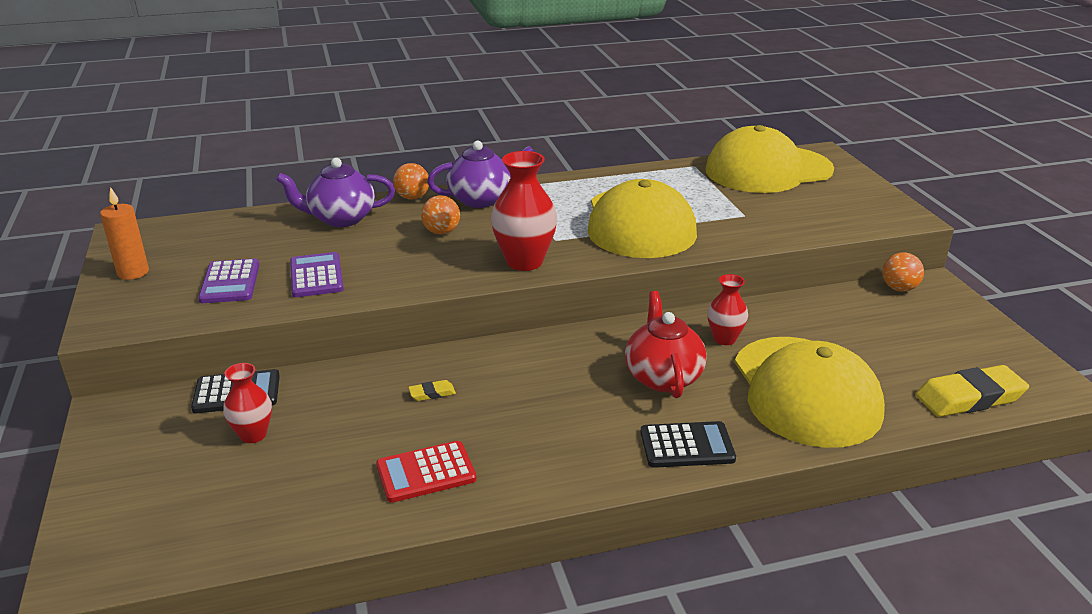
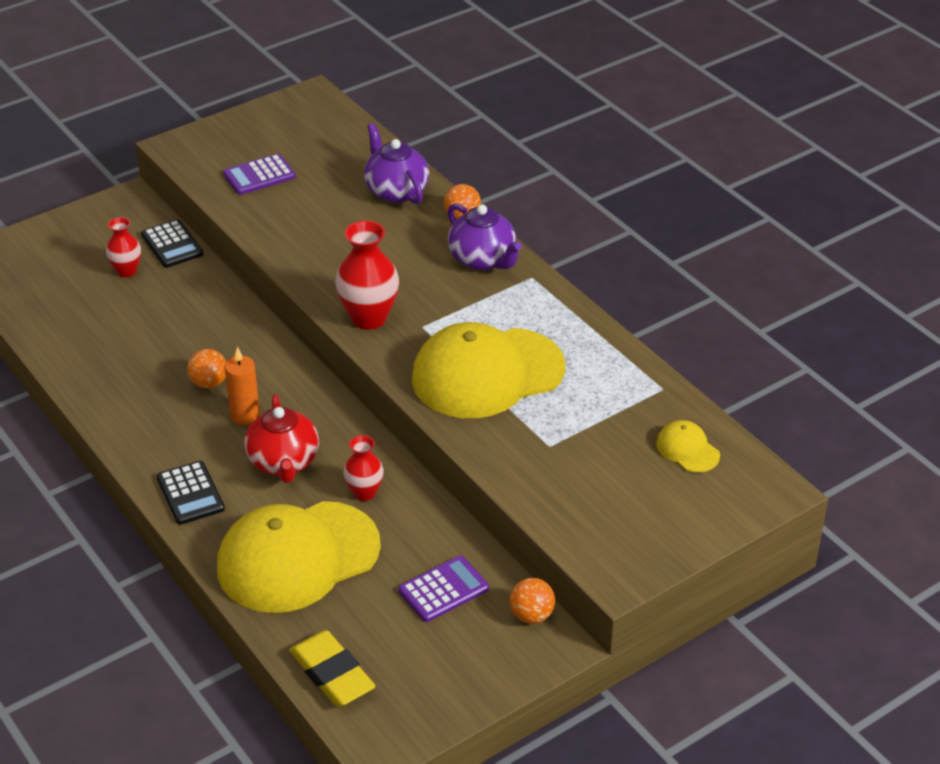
camera: 70 degrees right, 10 degrees up
(133, 272) = (252, 125): orange candle -> orange candle (245, 415)
(316, 276) = (289, 213): purple calculator -> purple calculator (443, 590)
(426, 472) = (112, 364): red calculator -> none
(432, 393) = (208, 339): yellow eraser -> none
(441, 232) = (401, 255): orange ball -> orange ball (209, 383)
(662, 377) = (283, 463): red teapot -> red teapot turned 105 degrees clockwise
(768, 170) = (687, 449): yellow cap -> yellow cap, size x0.42

